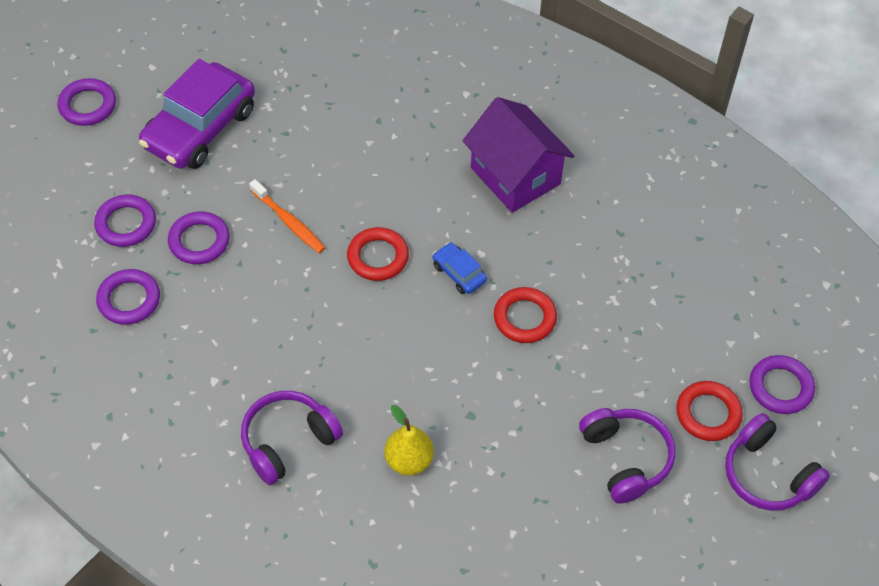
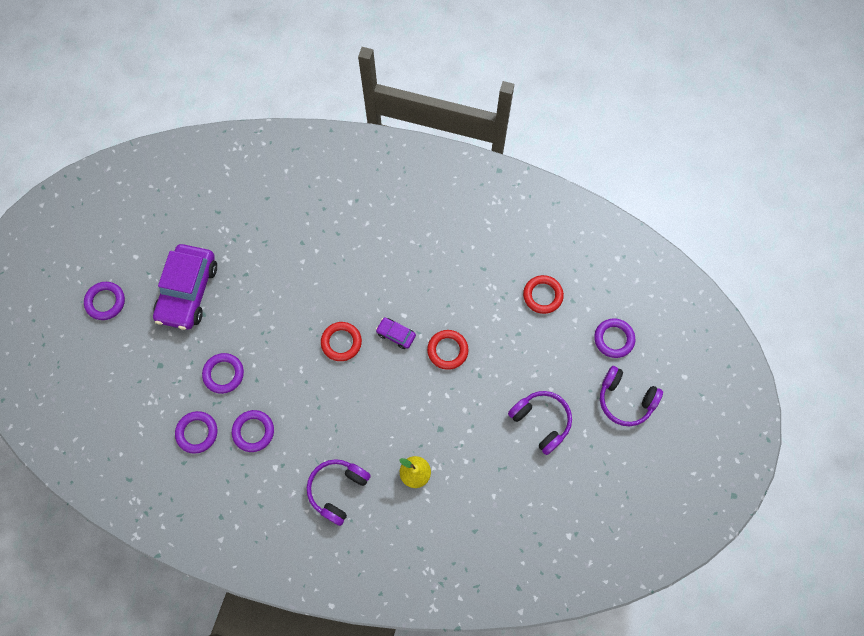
camera: 20 degrees left, 15 degrees up
(126, 224) = (171, 379): purple ring -> purple ring (253, 431)
(289, 221) = (275, 338): orange toothbrush -> none
(459, 273) = (396, 334): blue car -> purple car
(515, 176) = (404, 251): purple house -> none
(708, 413) = (578, 373): red ring -> red ring (542, 295)

